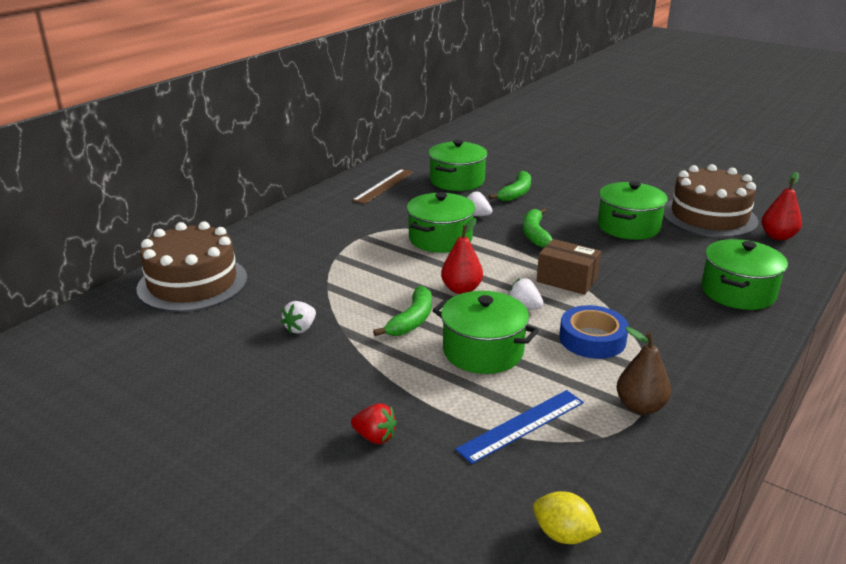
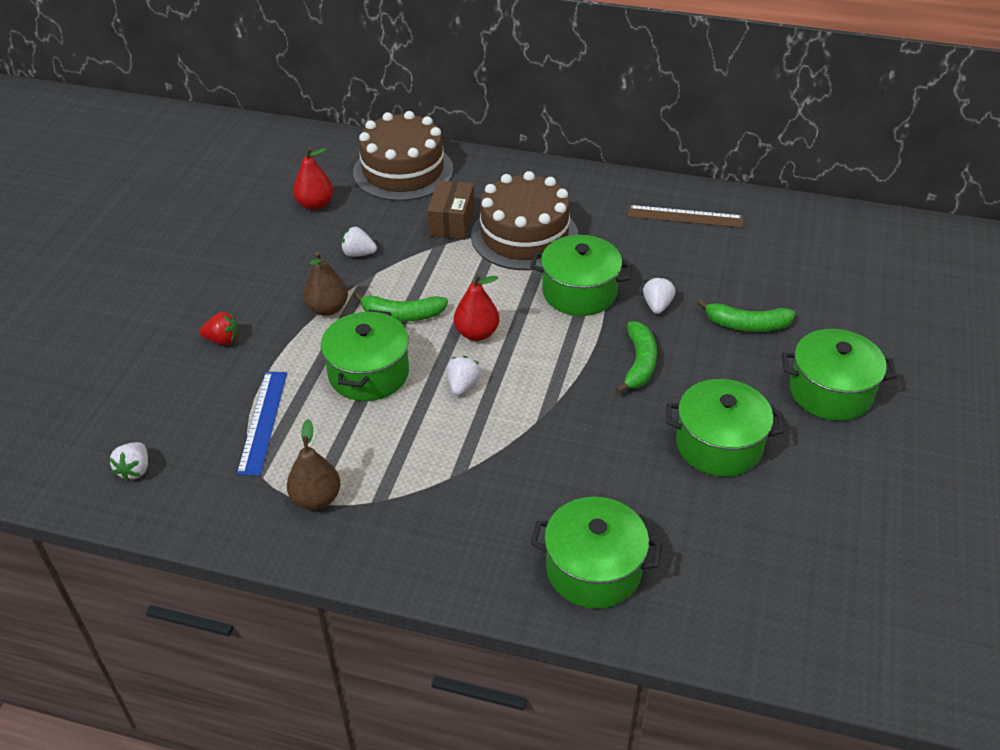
camera: 70 degrees right, 15 degrees up
(372, 360) = (327, 309): none -> brown pear
(375, 437) = (223, 340): red strawberry -> red strawberry turned 90 degrees counterclockwise
(457, 181) = (746, 267): green pot -> green pot (830, 392)
(522, 425) = (263, 421): blue ruler -> blue ruler turned 60 degrees clockwise
(535, 234) = (639, 363): green banana -> green banana turned 120 degrees clockwise
(563, 535) = (135, 470): yellow lemon -> white strawberry
(567, 280) = (539, 409): brown box -> brown box (452, 223)
(592, 339) = (423, 448): blue tape -> none
(709, 216) = (813, 528): brown cake -> brown cake (524, 236)
(777, 236) = (797, 613): red pear -> red pear (315, 204)

